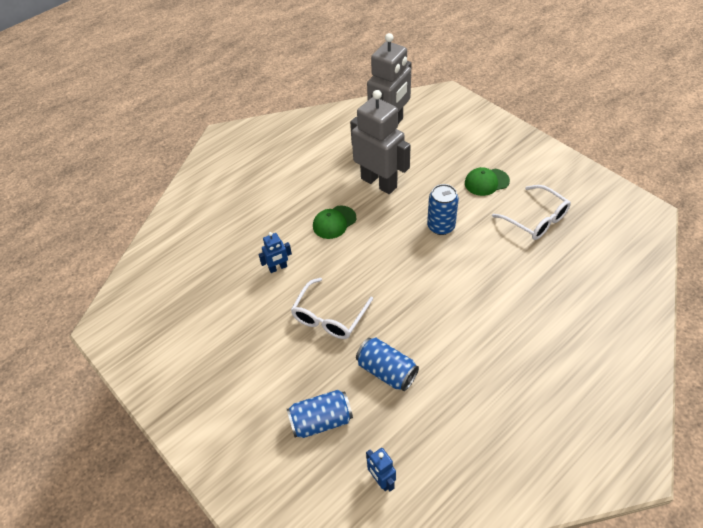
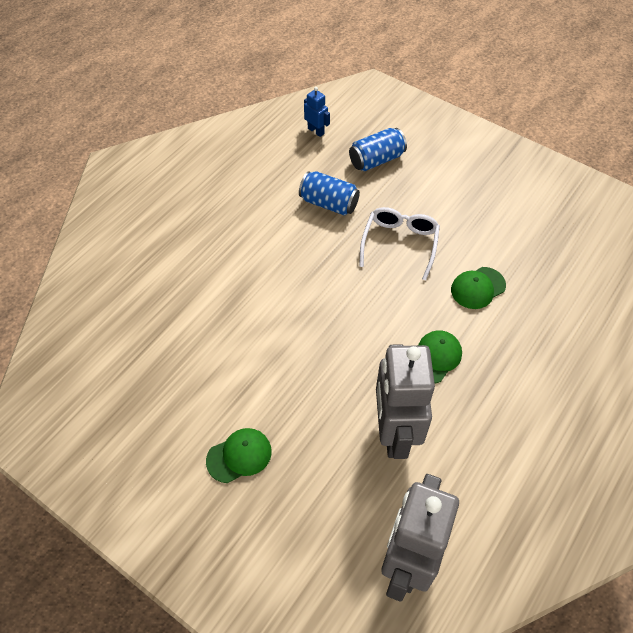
camera: 165 degrees right, 5 degrees up
(278, 268) = (478, 288): blue robot -> green cap
(379, 182) = (394, 432): grey robot -> grey robot turned 60 degrees clockwise
(441, 226) = (296, 371): blue can -> none
(536, 219) = (172, 399): white glasses -> none

